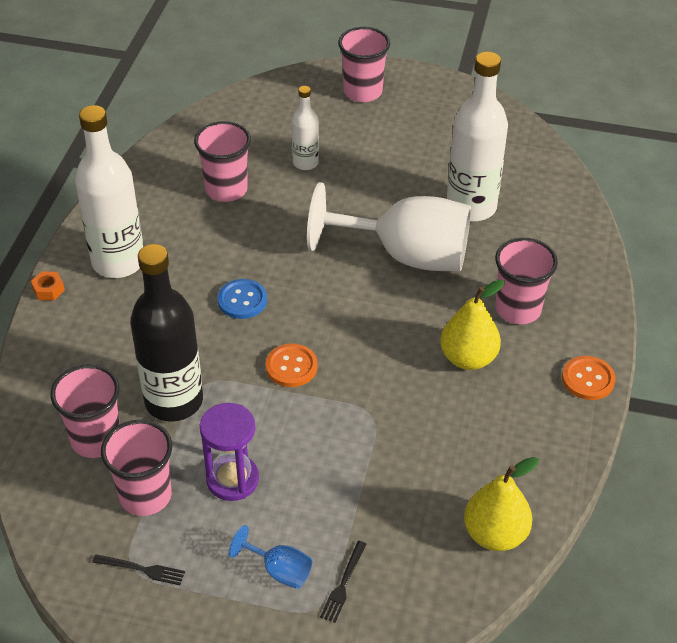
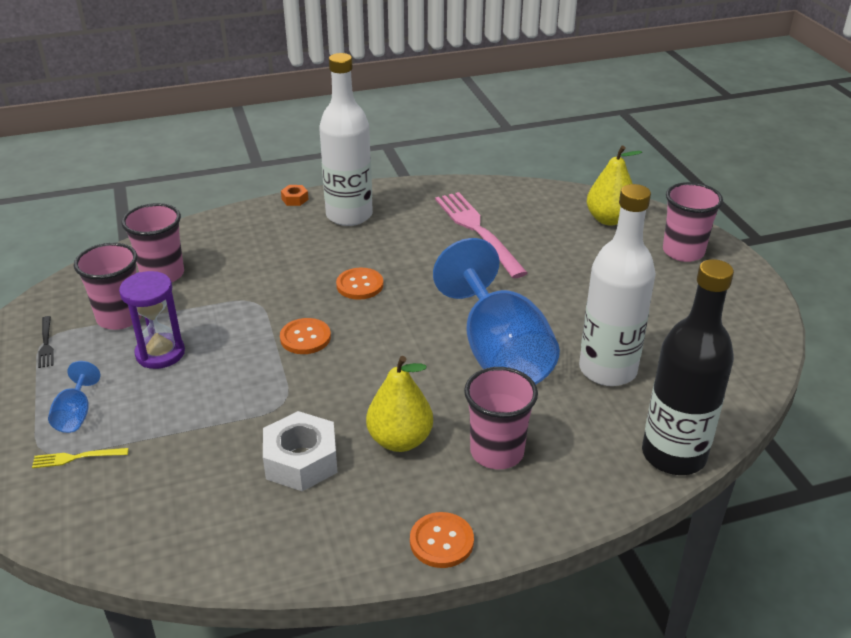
camera: 60 degrees right, 10 degrees down
(174, 401) = (224, 294): black bottle -> black bottle (673, 455)
(226, 189) = (478, 231): pink cup -> pink fork
(242, 300) = (360, 285): blue button -> orange button
(305, 163) = (554, 256): white bottle -> none
(343, 584) = (76, 457): black fork -> yellow fork
(406, 255) = (499, 353): white goblet -> blue goblet
(451, 428) = (301, 461): none -> white nut
(495, 534) = (183, 540): yellow pear -> yellow pear (609, 219)

